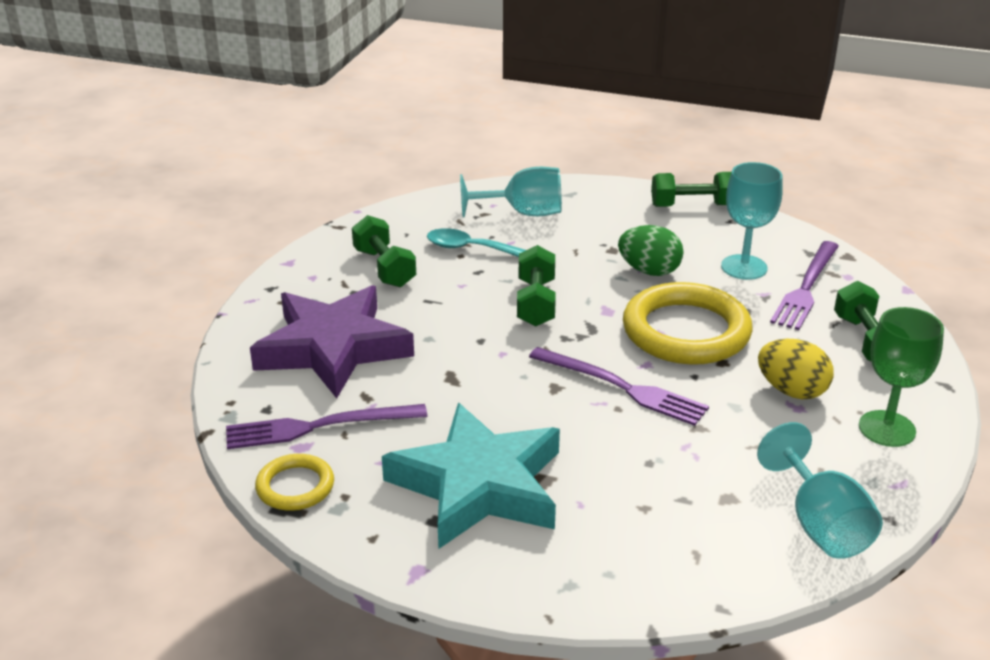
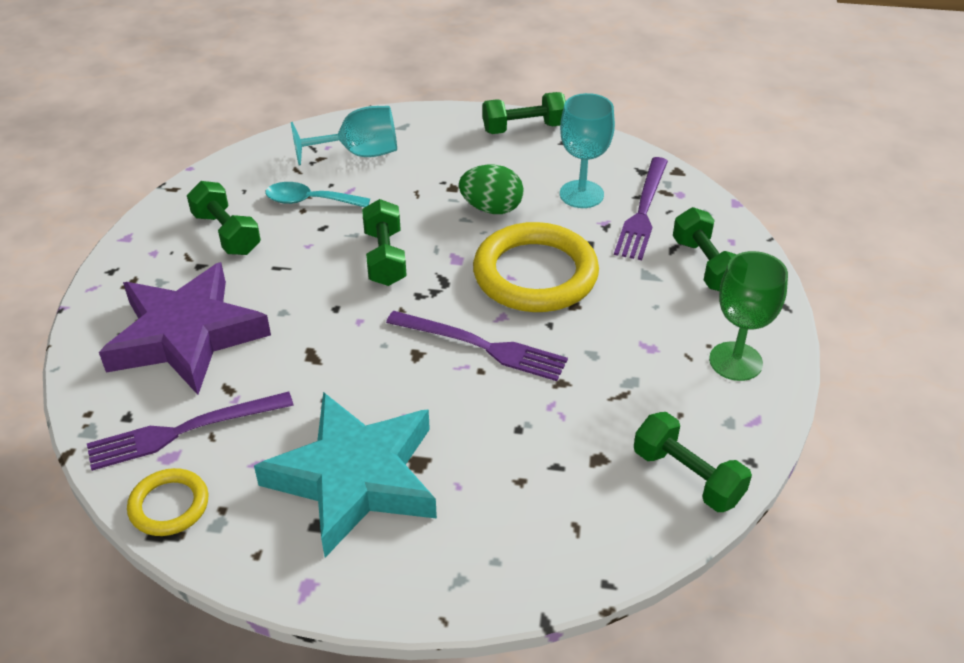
camera: 10 degrees left, 10 degrees up
(791, 391) = (643, 330): yellow egg -> none
(820, 524) = (687, 476): turquoise goblet -> green dumbbell

